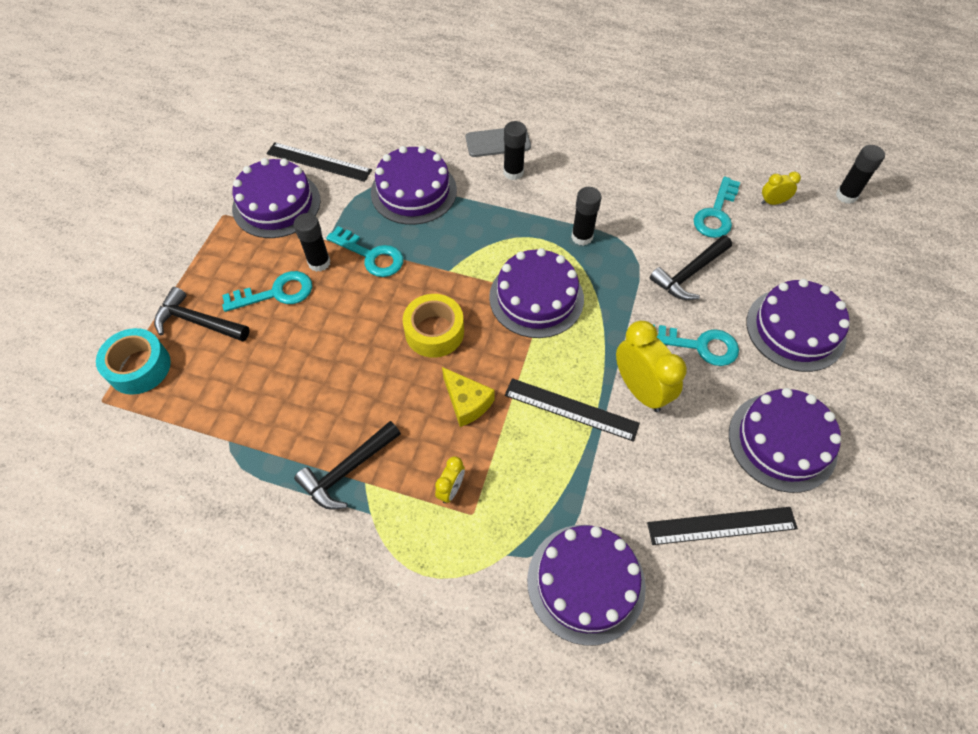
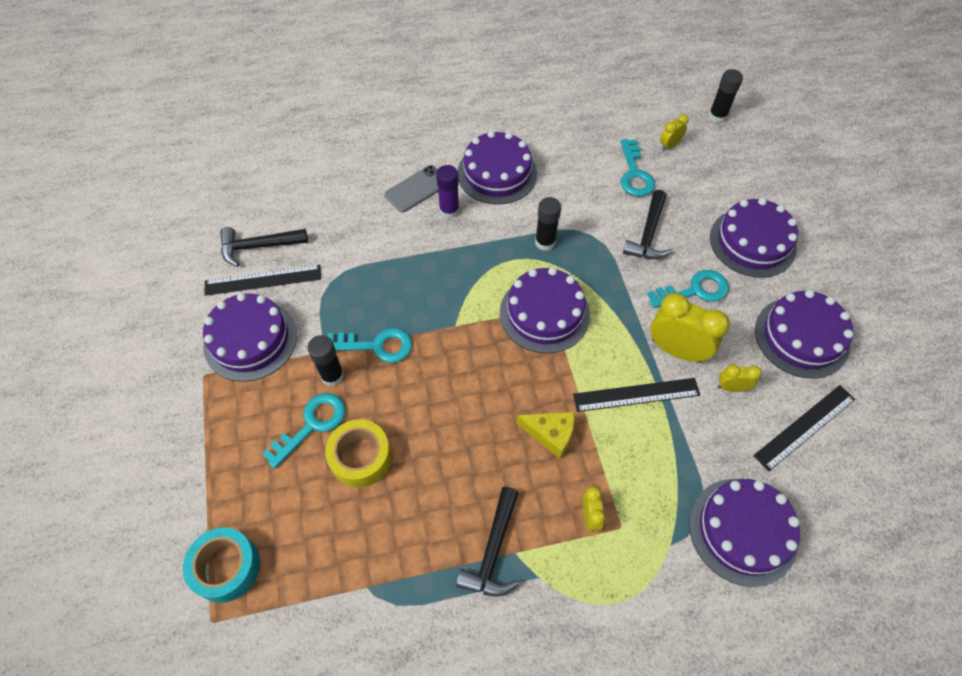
camera: 30 degrees left, 0 degrees up
(197, 321) = (254, 492): black hammer -> black hammer (258, 246)
(413, 191) = (373, 268): purple cake -> purple cake (497, 173)
(434, 332) = (481, 387): yellow tape -> yellow tape (360, 457)
(513, 172) = (449, 211): black glue stick -> purple glue stick
(671, 451) = (731, 387): none -> yellow clock

